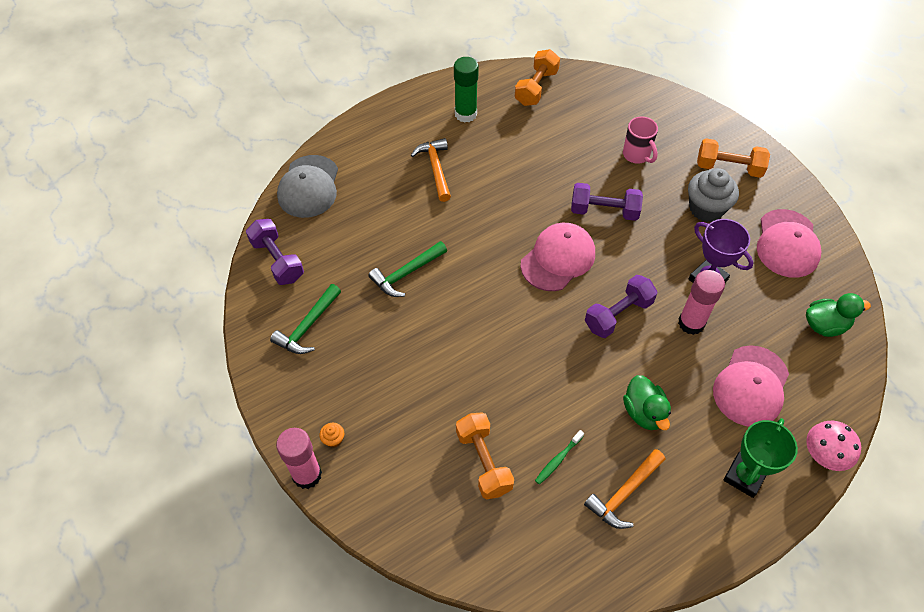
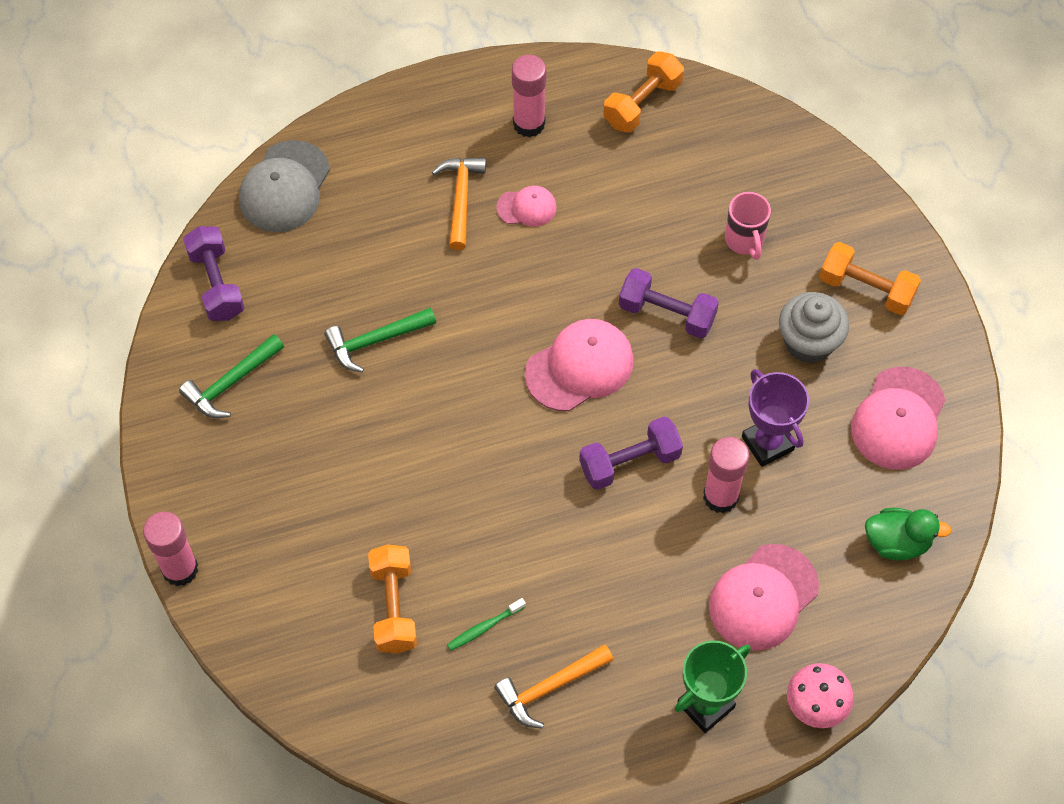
camera: 15 degrees right, 5 degrees up
(333, 439) = (223, 534): orange cupcake -> none
(465, 114) = (529, 124): green glue stick -> pink glue stick
(483, 165) = (526, 207): none -> pink cap
(644, 412) = (613, 596): green duck -> none

